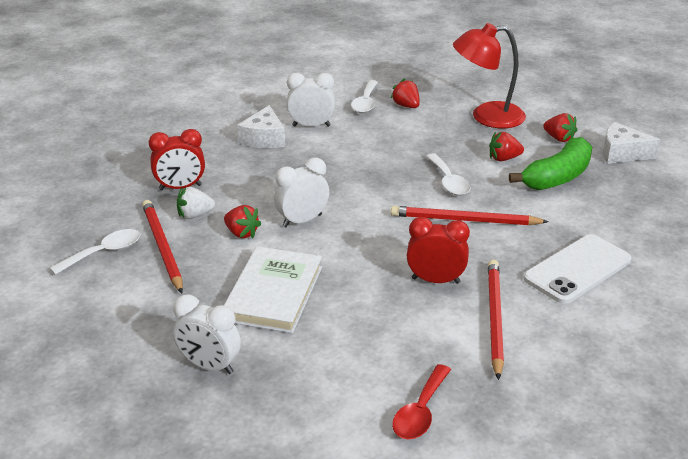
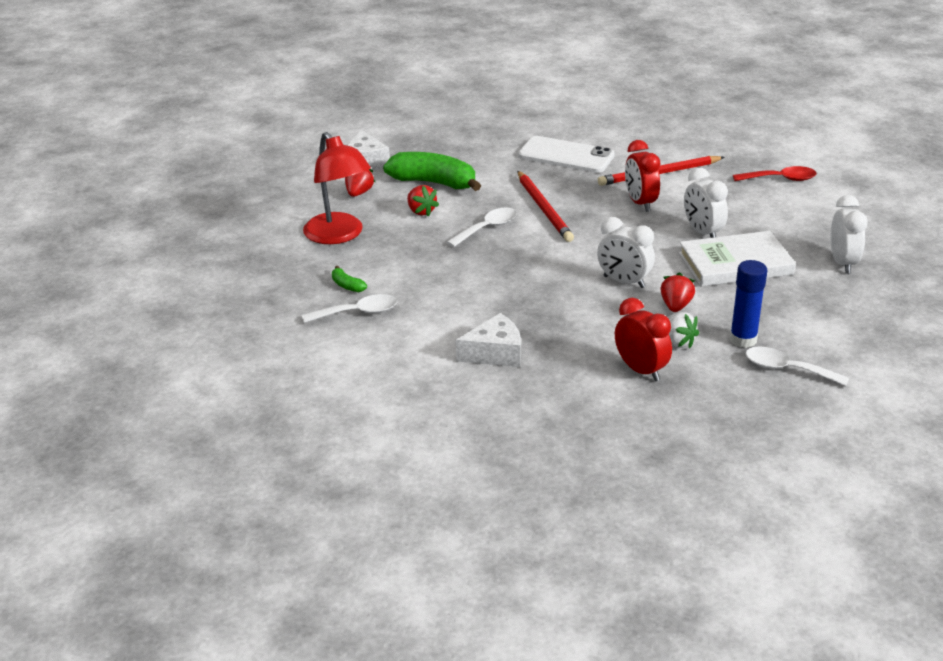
camera: 115 degrees left, 0 degrees up
(162, 248) = (743, 340): red pencil -> blue glue stick
(311, 126) = (441, 332): white clock -> white clock (702, 232)
(406, 106) = (347, 285): red strawberry -> green banana

